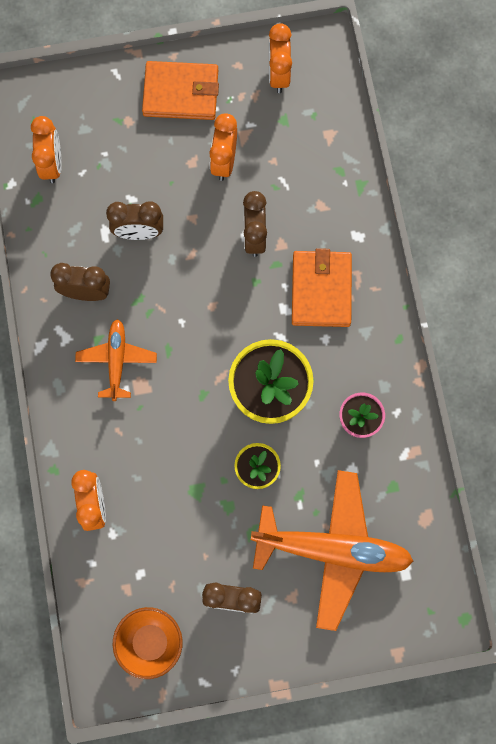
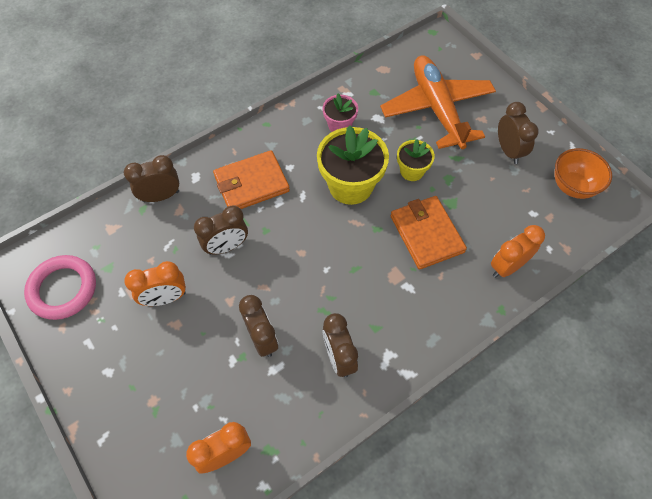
camera: 115 degrees left, 15 degrees down
(116, 360) = (385, 303): orange plane -> none
(181, 93) = (106, 365): orange wallet -> orange wallet (426, 234)
(278, 75) = (63, 289): orange clock -> pink ring
(347, 193) = (161, 196): none -> brown clock

